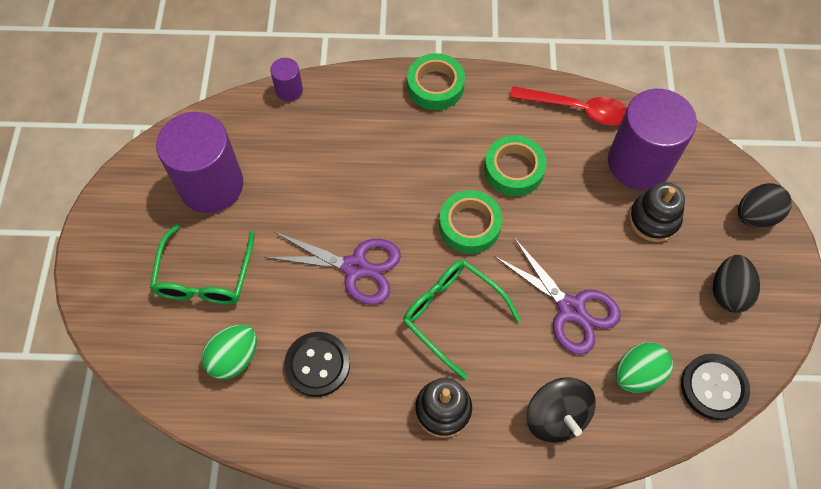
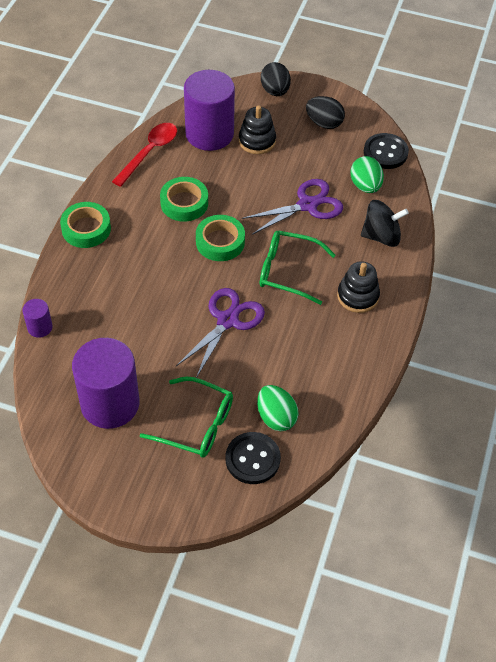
camera: 75 degrees left, 10 degrees down
(317, 365) = (300, 363): black button -> black button (252, 459)
(453, 315) = (288, 271): green glasses -> green glasses turned 45 degrees clockwise

